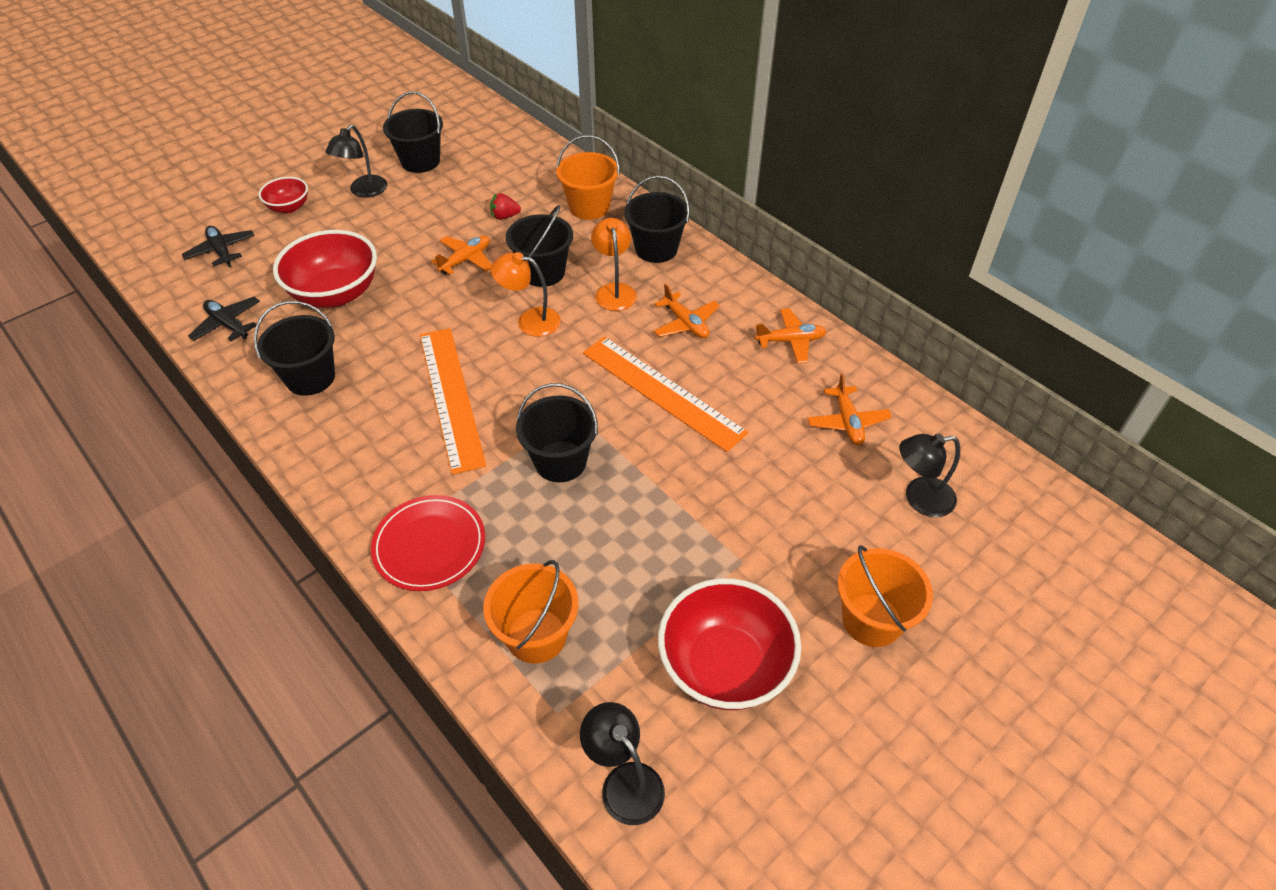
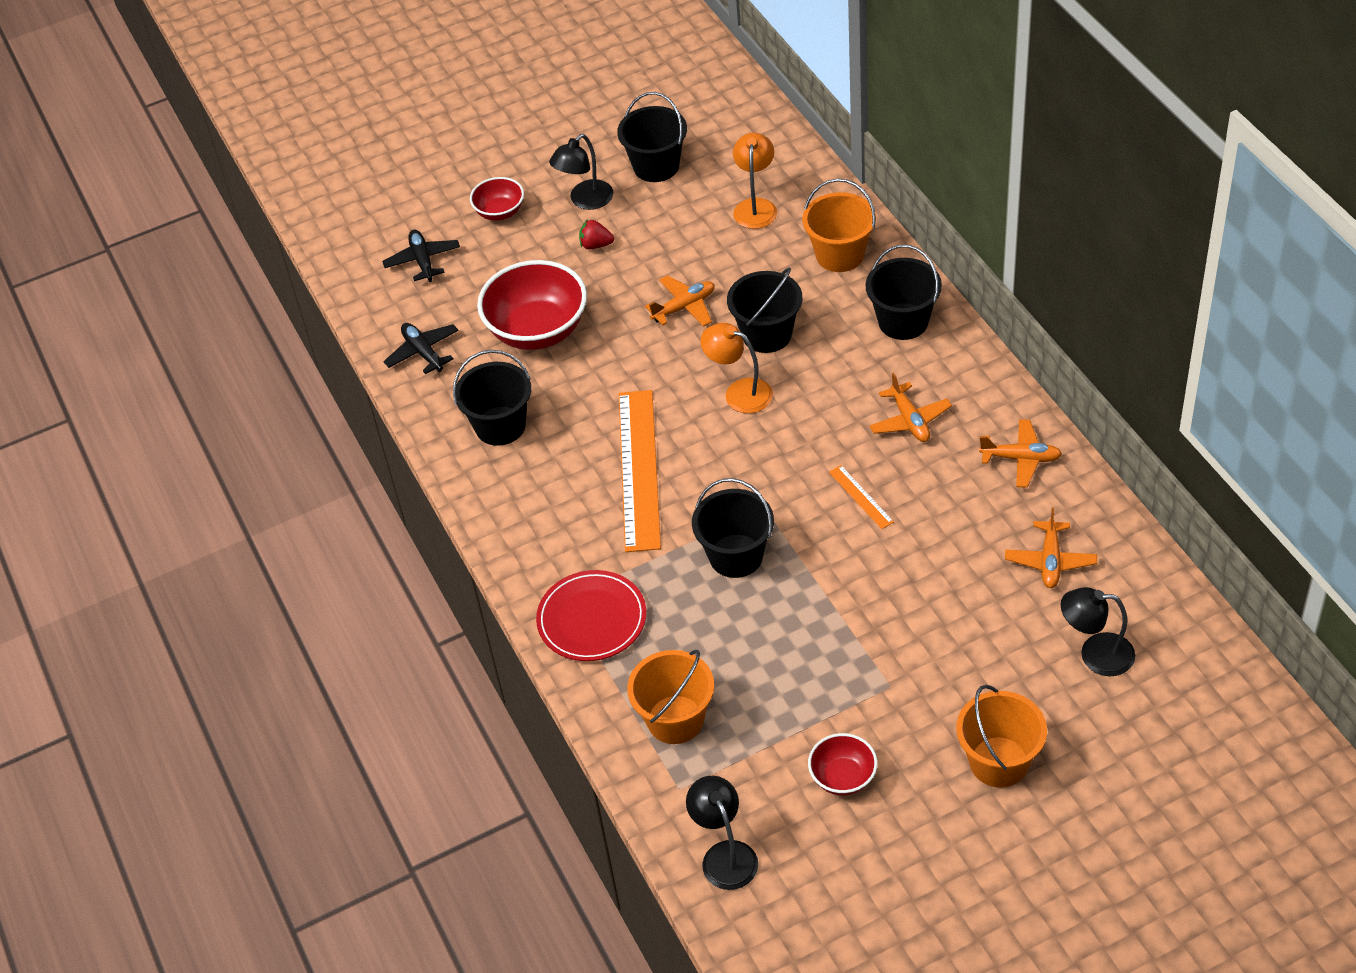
camera: 20 degrees right, 0 degrees up
(505, 216) = (739, 255): red strawberry -> red strawberry (596, 245)
(614, 291) = (841, 369): orange lamp -> orange lamp (755, 206)
(662, 392) = (861, 497): orange ruler -> orange ruler, size x0.43
(725, 666) = (843, 777): red bowl -> red bowl, size x0.53

